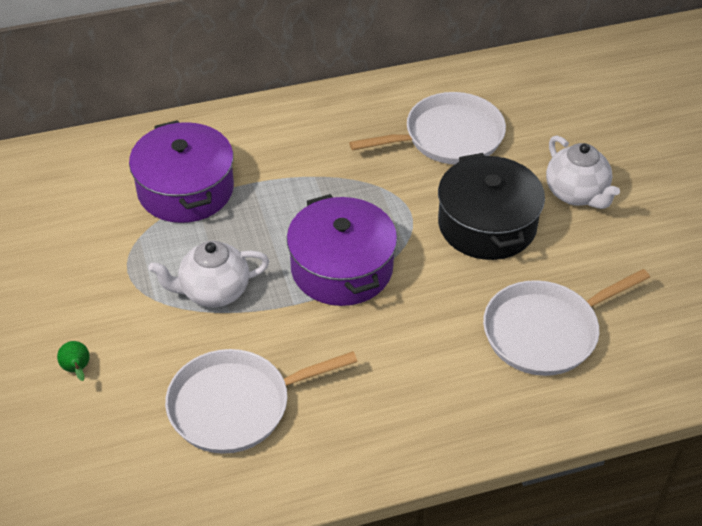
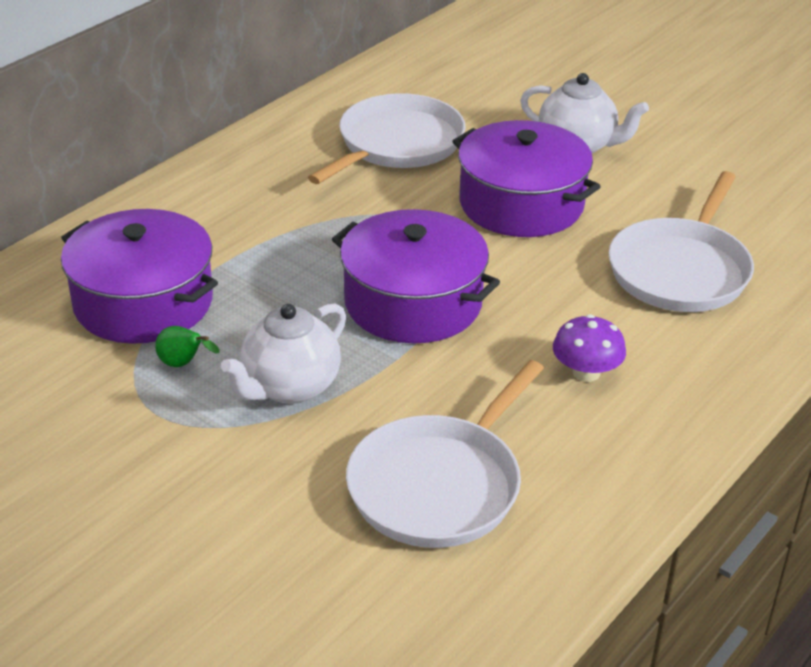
camera: 35 degrees left, 10 degrees down
(77, 370) = (200, 544): green pear -> green pear (183, 364)
(400, 376) = (586, 372): none -> purple mushroom
(487, 224) = (521, 204): black pot -> purple pot

